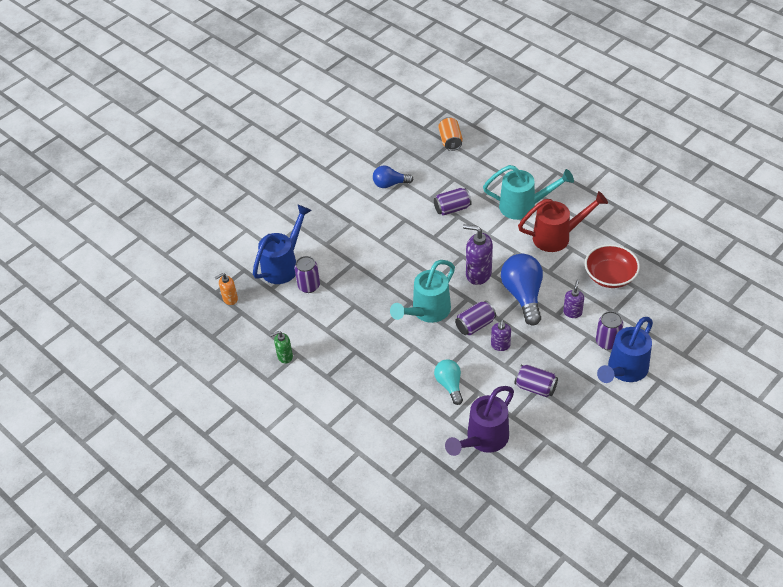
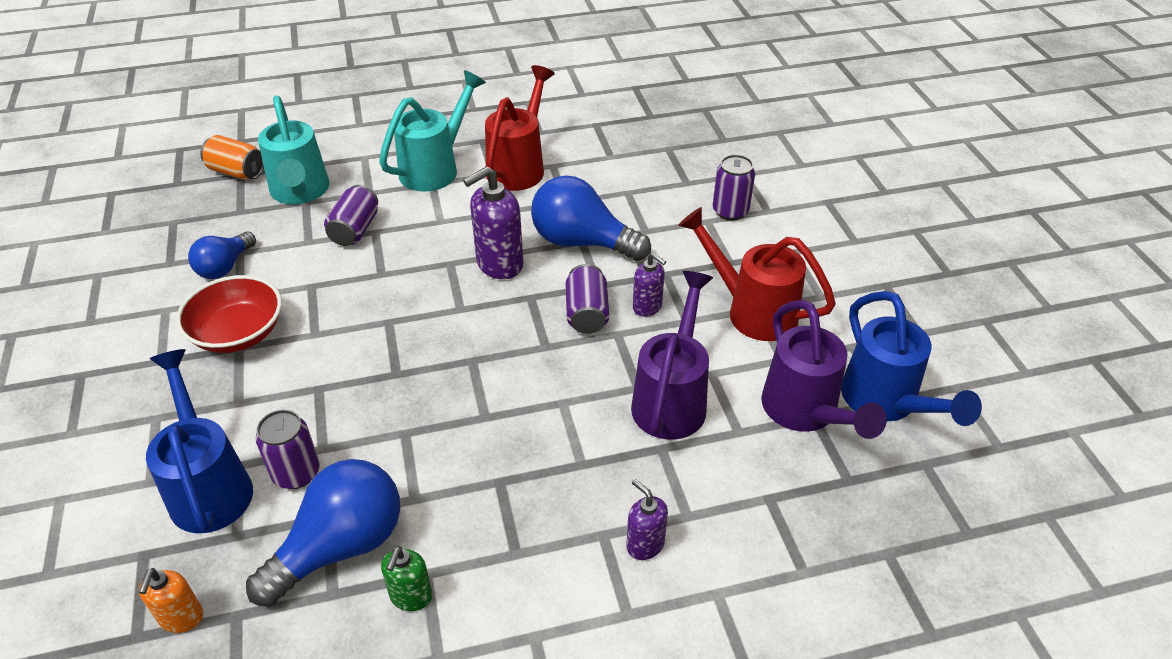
camera: 60 degrees left, 5 degrees down
(289, 322) = (340, 547): none -> blue light bulb
(426, 312) = (510, 352): turquoise watering can -> turquoise watering can (300, 193)
(449, 385) = (672, 398): turquoise light bulb -> purple watering can
(535, 387) = (751, 310): purple can -> red watering can
(572, 312) = (655, 215): purple soap dispenser -> purple soap dispenser (645, 544)
(610, 276) = (628, 158): red bowl -> red bowl (238, 333)
(624, 371) = (788, 220): blue watering can -> blue watering can (886, 403)

